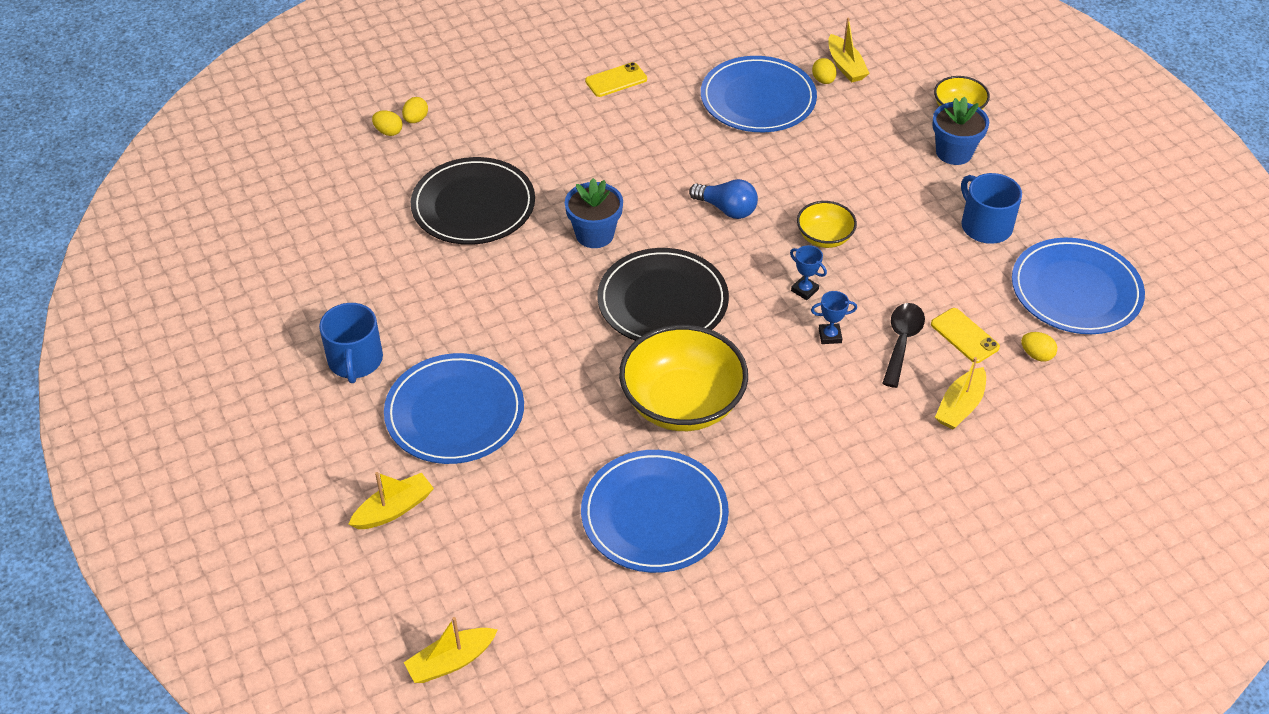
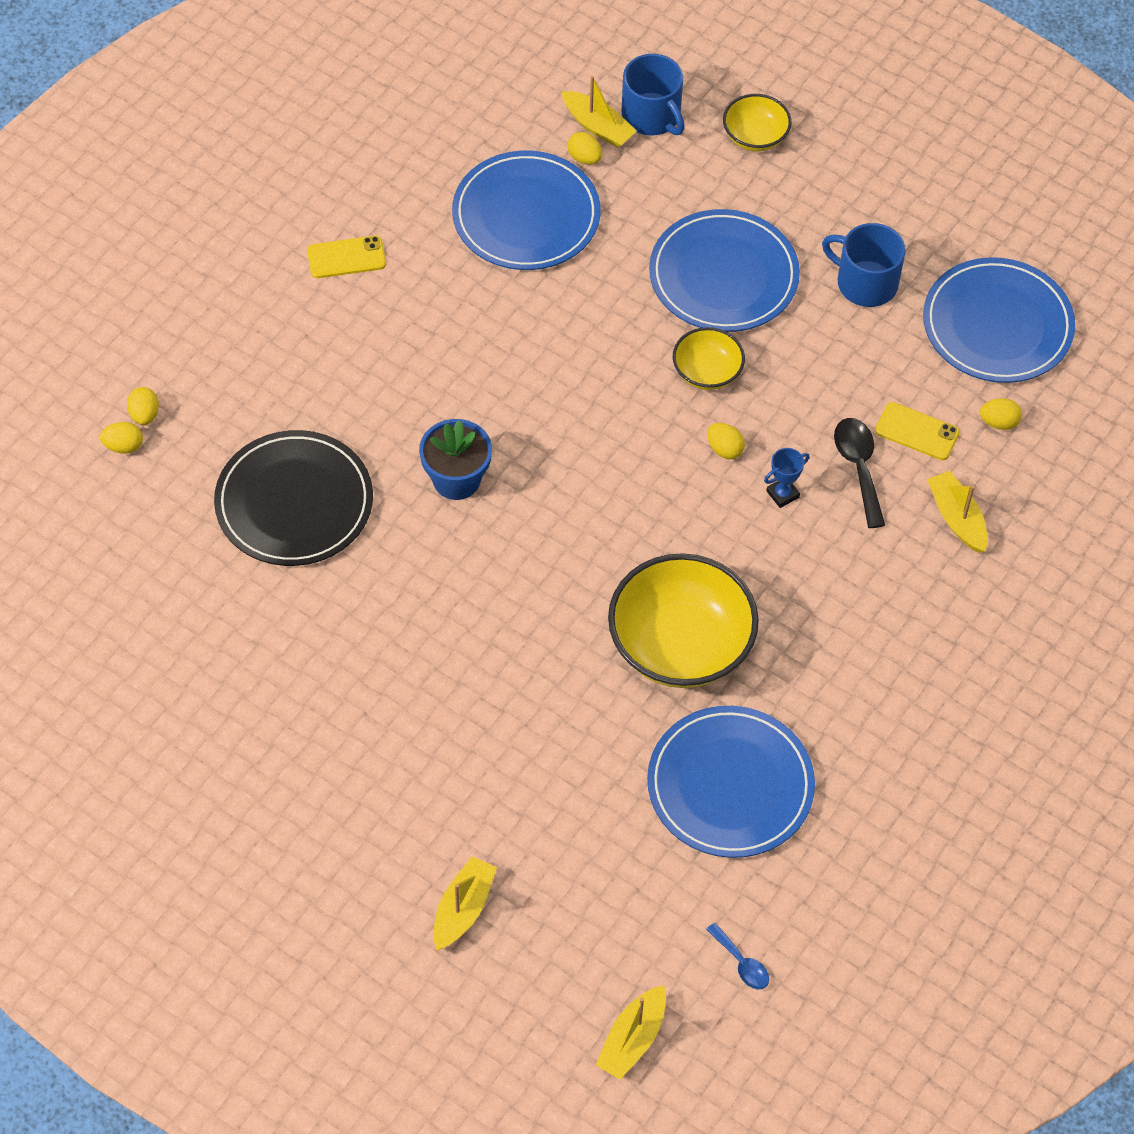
camera: 30 degrees left, 10 degrees up
(355, 360) = (298, 759): blue mug -> blue mug (652, 116)
(455, 412) = (450, 769): blue plate -> blue plate (723, 275)
(575, 646) = (741, 963): none -> blue spoon
(616, 80) = (346, 257): yellow phone -> yellow phone turned 45 degrees clockwise
(662, 301) = (584, 531): black plate -> none
(726, 209) = (581, 382): blue light bulb -> none
(804, 290) = (724, 449): blue trophy -> yellow egg
(954, 152) = (781, 198): blue flower pot -> none
(960, 406) = (957, 518): yellow boat -> yellow boat turned 150 degrees clockwise

